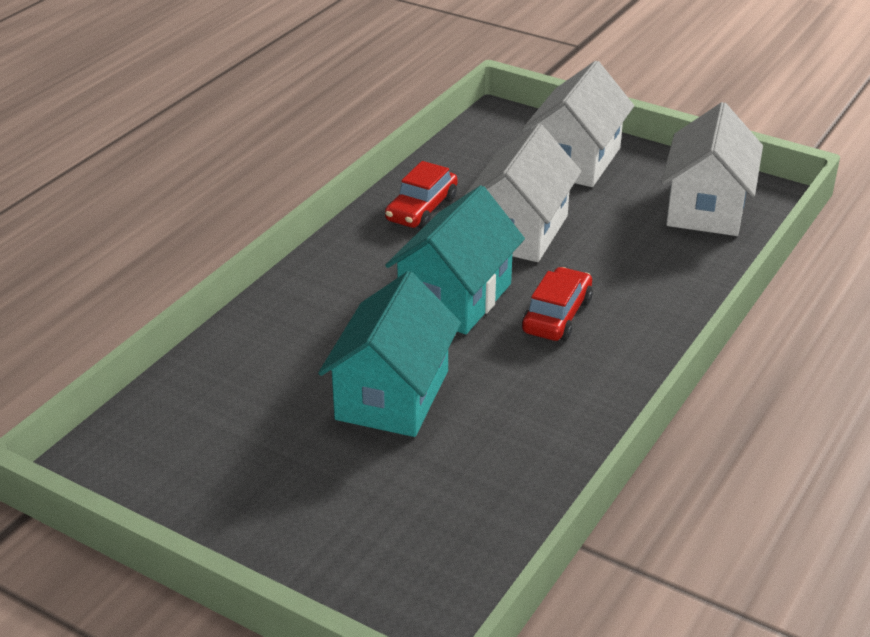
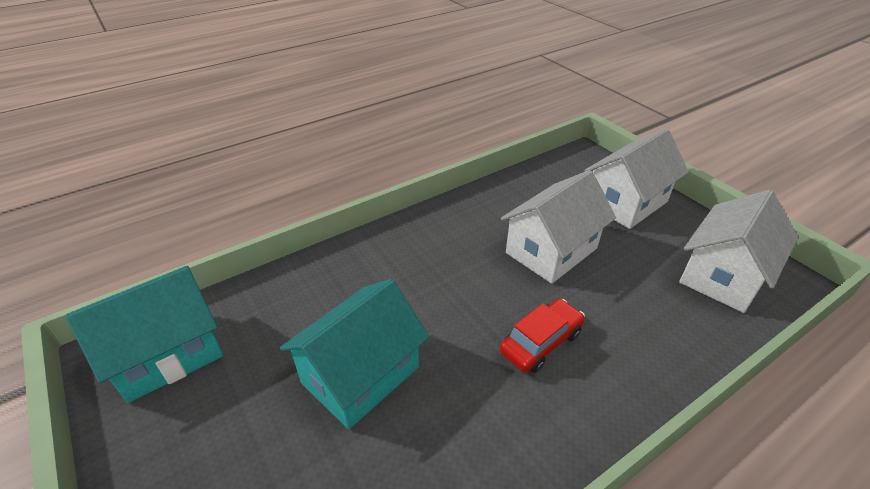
camera: 25 degrees right, 5 degrees up
(421, 209) = (488, 211): red car -> none
(455, 298) = (467, 295): turquoise house -> turquoise house (167, 354)

